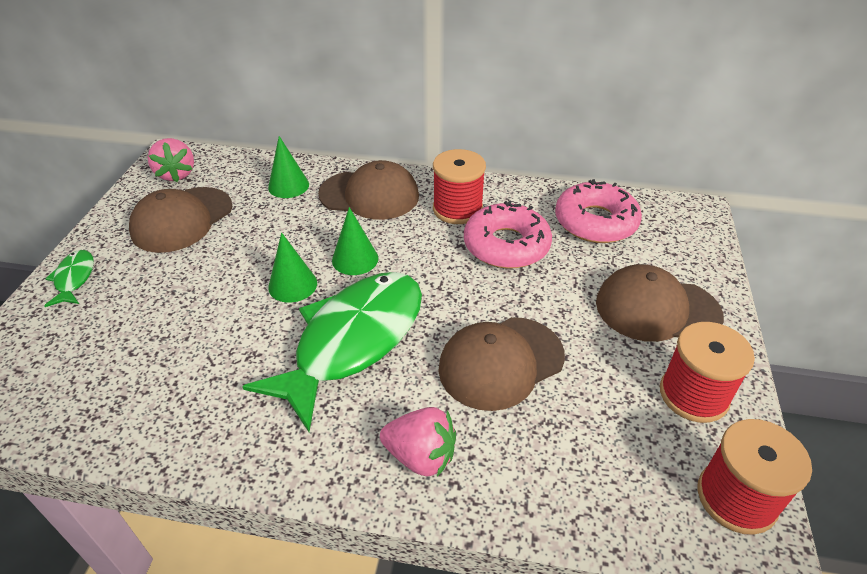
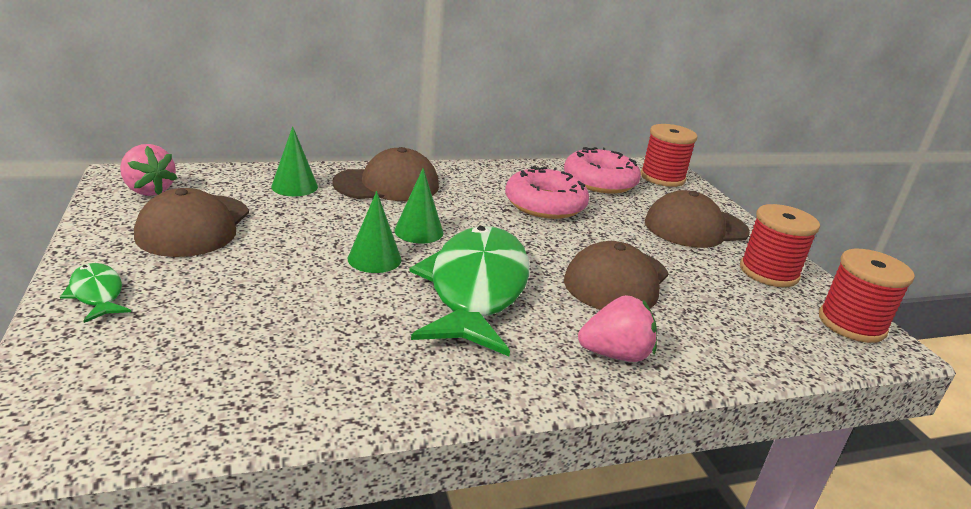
camera: 30 degrees left, 15 degrees down
(457, 209) = (479, 185): red spool -> red spool (662, 178)

